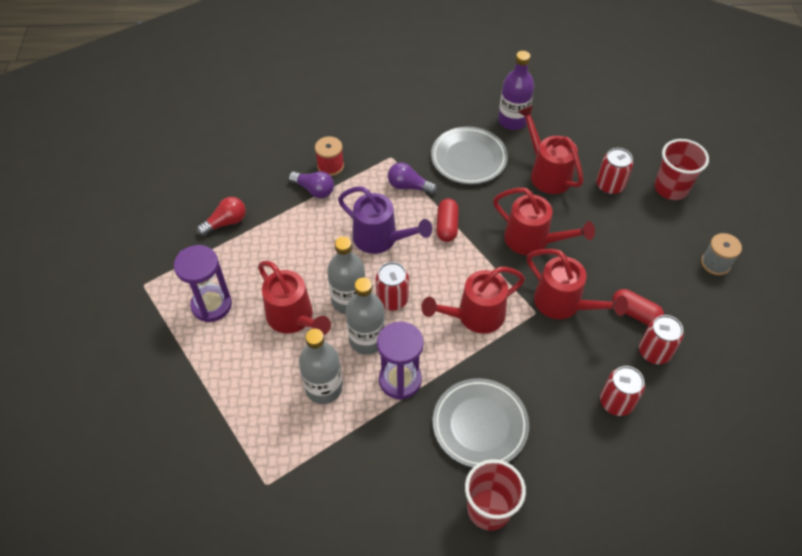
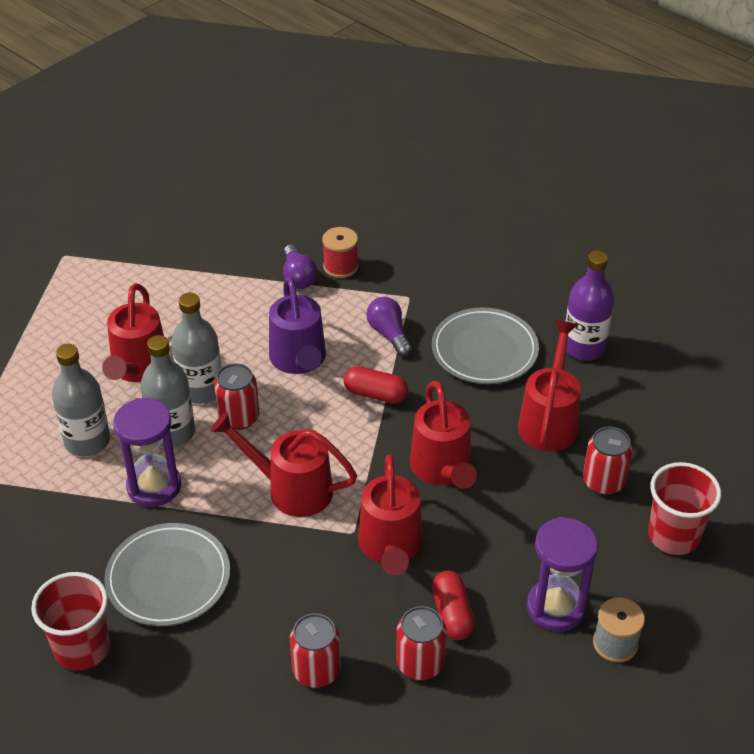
camera: 45 degrees right, 10 degrees down
(211, 305) = (91, 309): purple hourglass -> purple hourglass (555, 607)
(226, 222) = (188, 252): red light bulb -> none
(447, 226) = (375, 394): red capsule -> red capsule turned 60 degrees clockwise

